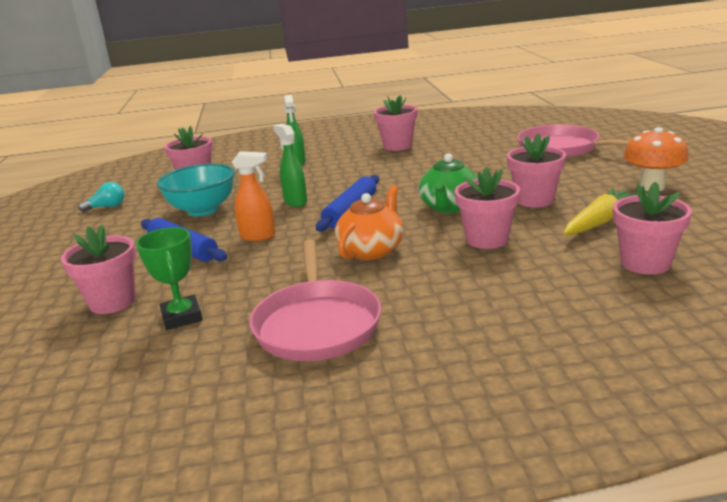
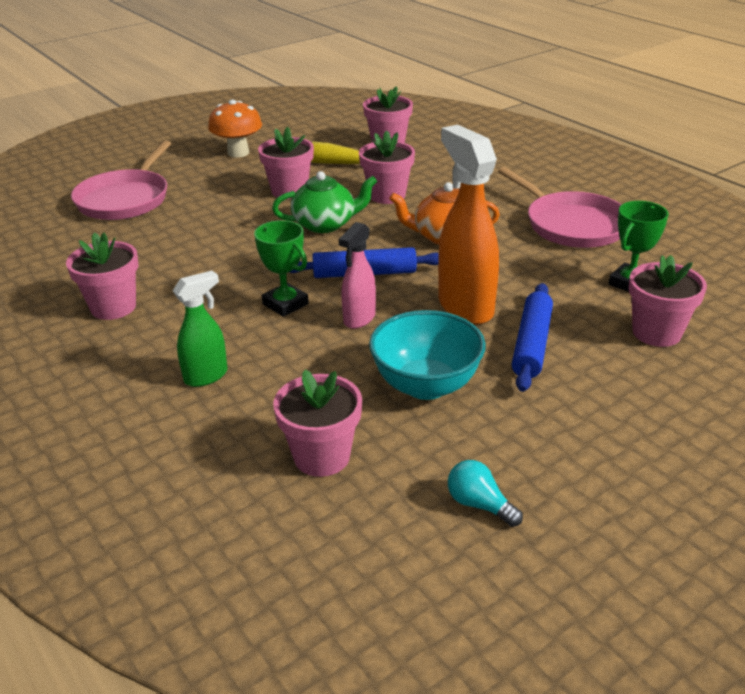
camera: 120 degrees left, 10 degrees up
(258, 236) = (465, 307): orange spray bottle -> orange spray bottle, size x1.75
(295, 202) = (359, 319): green spray bottle -> pink spray bottle
(317, 324) = (572, 225): pink pan -> pink pan turned 90 degrees clockwise
(343, 184) = (285, 304): none -> green trophy

